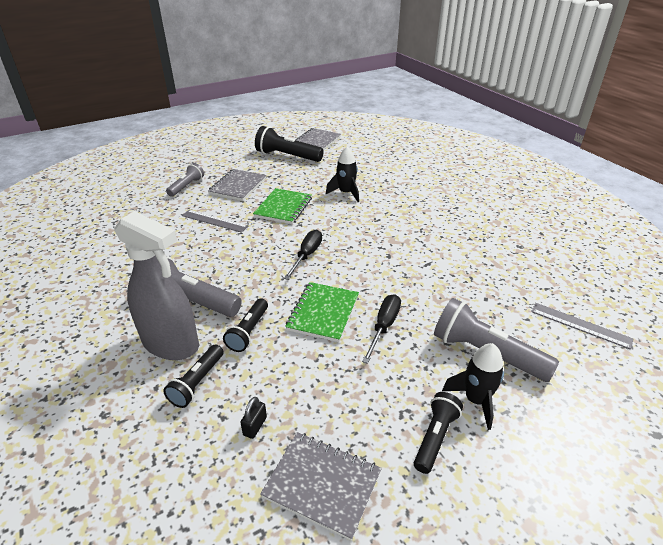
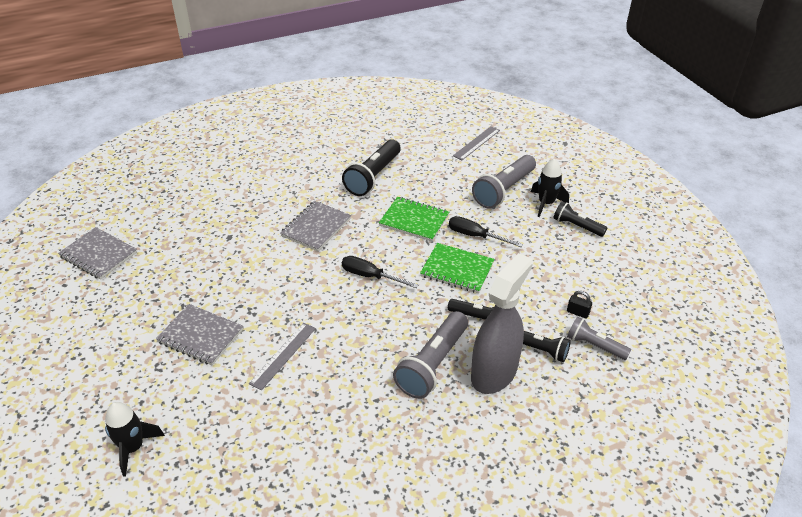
camera: 85 degrees left, 5 degrees up
(187, 186) = (179, 393): grey flashlight -> grey flashlight (594, 345)
(283, 207) = (270, 292): green notebook -> green notebook (414, 220)
(287, 156) = (131, 286): black flashlight -> black flashlight (373, 177)
(322, 484) = (617, 280): grey notebook -> grey notebook (316, 227)
(346, 193) = (254, 239): black rocket -> black rocket (133, 448)

